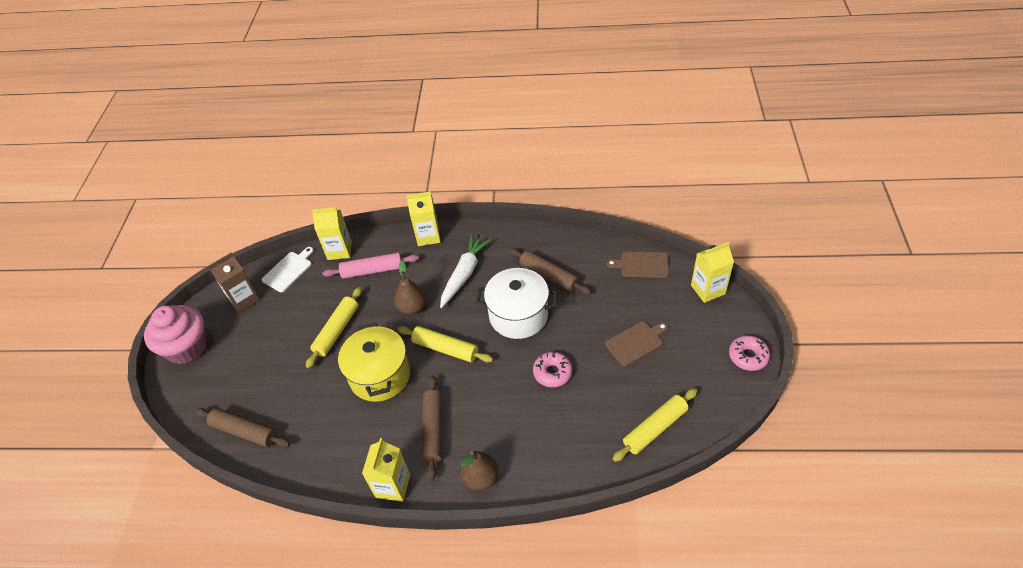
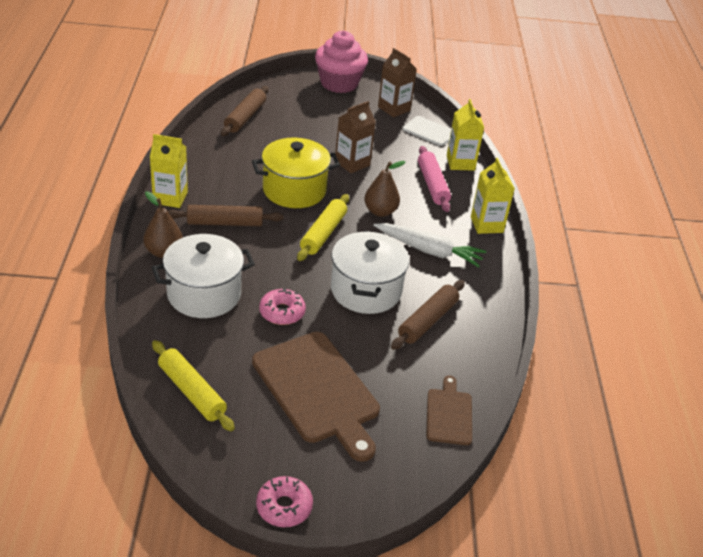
camera: 80 degrees right, 10 degrees down
(337, 331) = (352, 163): yellow rolling pin -> brown carton
(537, 434) = (204, 294): none -> white pot
(635, 342) = (318, 390): brown cutting board -> brown cutting board, size x1.93
(708, 289) = (404, 482): yellow carton -> none

